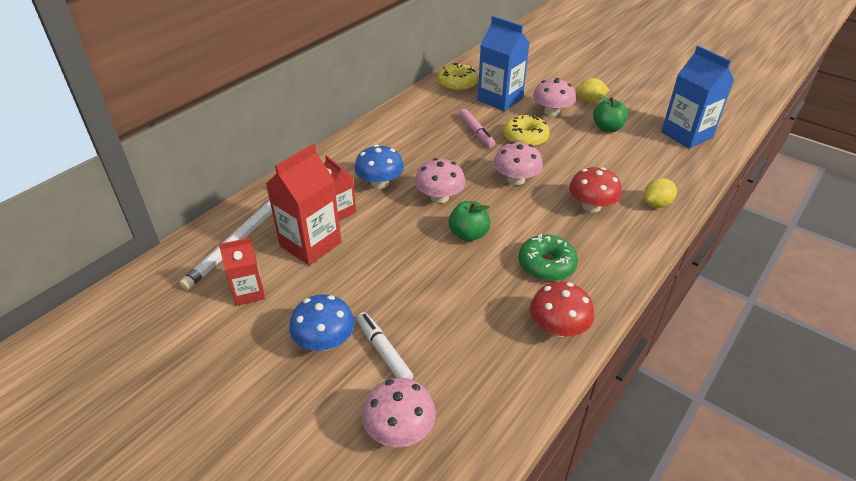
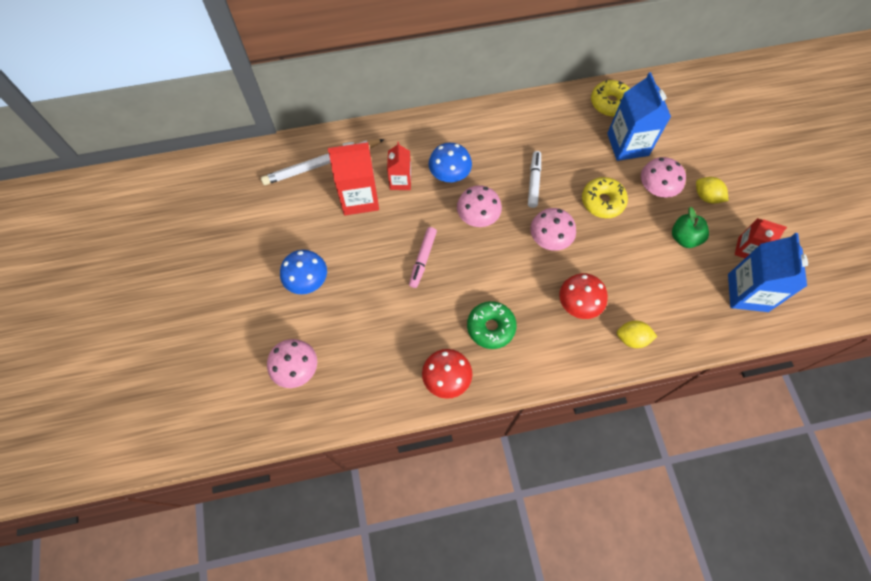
camera: 40 degrees right, 25 degrees up
(249, 292) = (295, 211): red carton -> red carton (747, 249)
(384, 352) = (331, 313): white marker -> white marker (534, 182)
(468, 234) = (465, 263): green apple -> none
(476, 132) = (569, 169): pink marker -> pink marker (422, 259)

